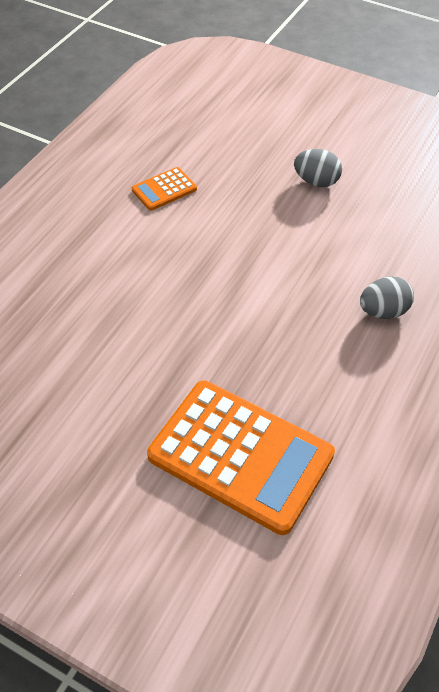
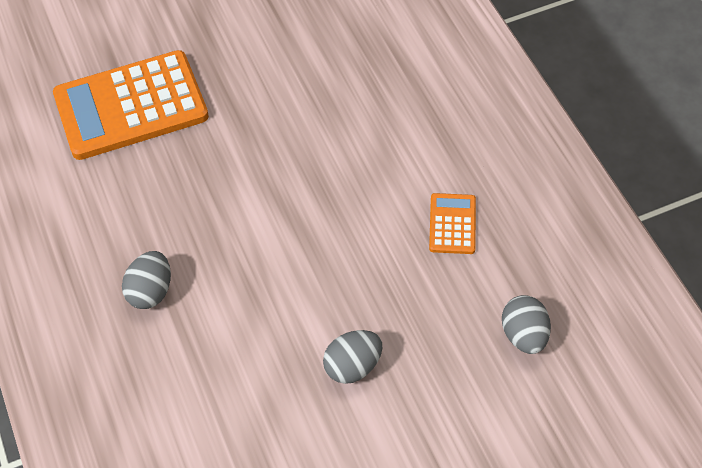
camera: 130 degrees right, 5 degrees up
(215, 125) = (524, 335): none -> grey egg

